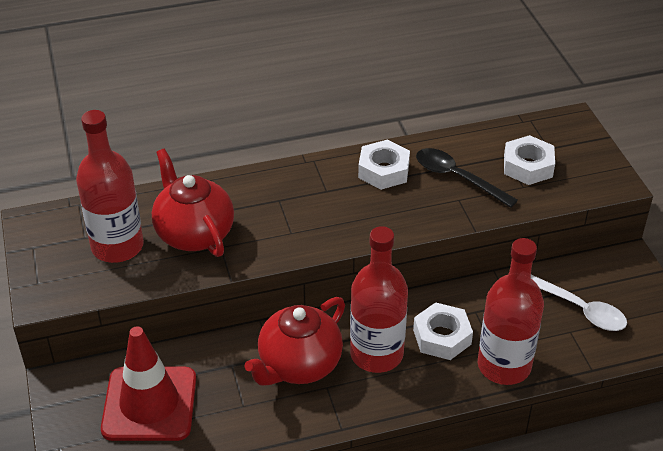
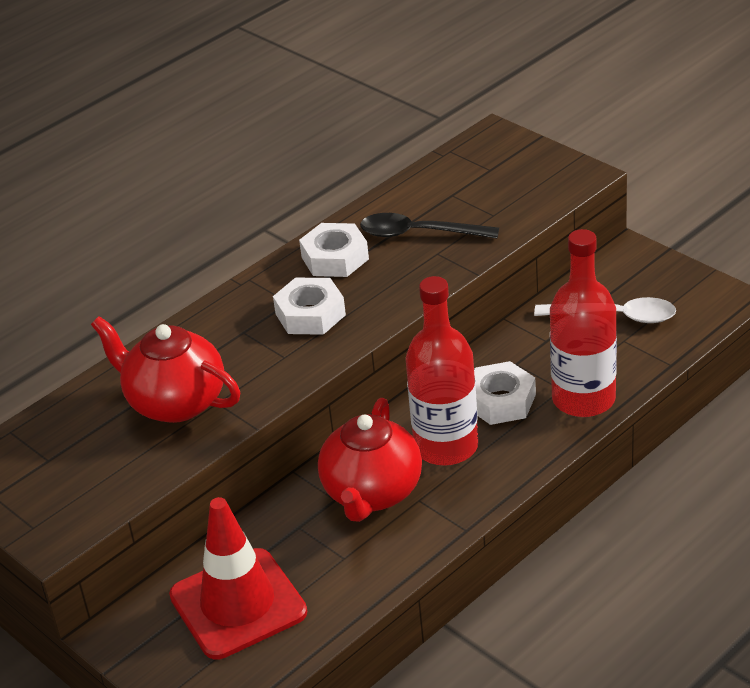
camera: 25 degrees left, 5 degrees down
(117, 246) = (96, 452): red bottle -> none
(528, 166) = (483, 194): white nut -> white nut (310, 314)

